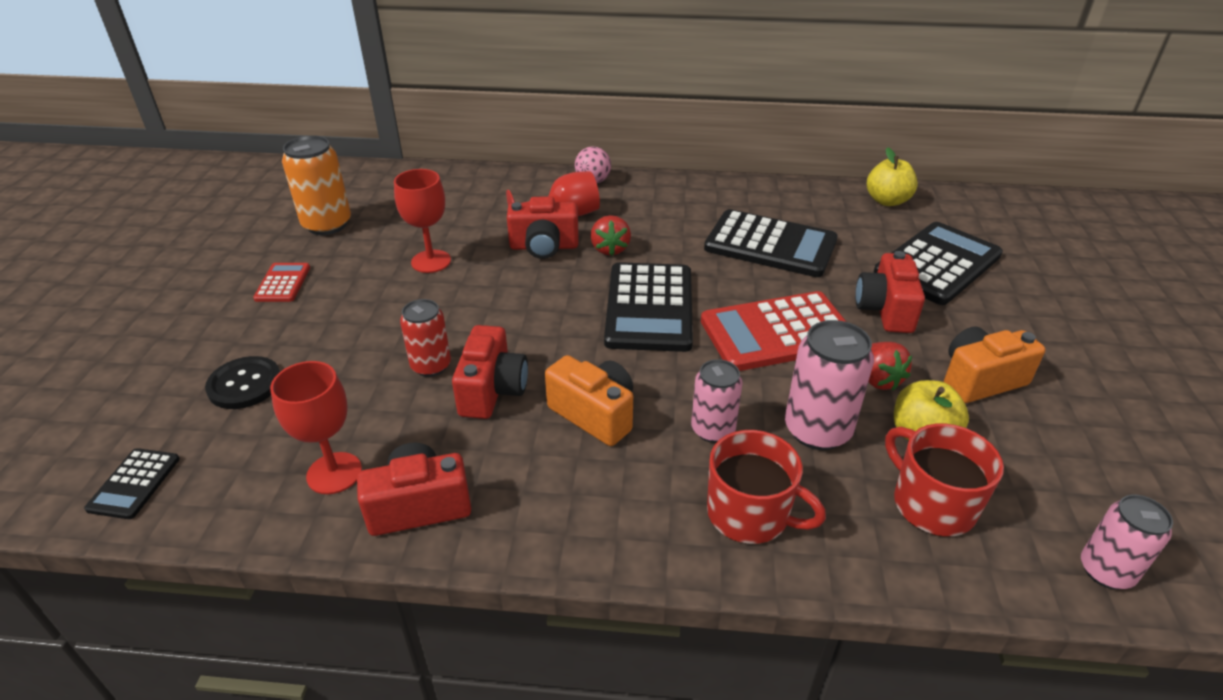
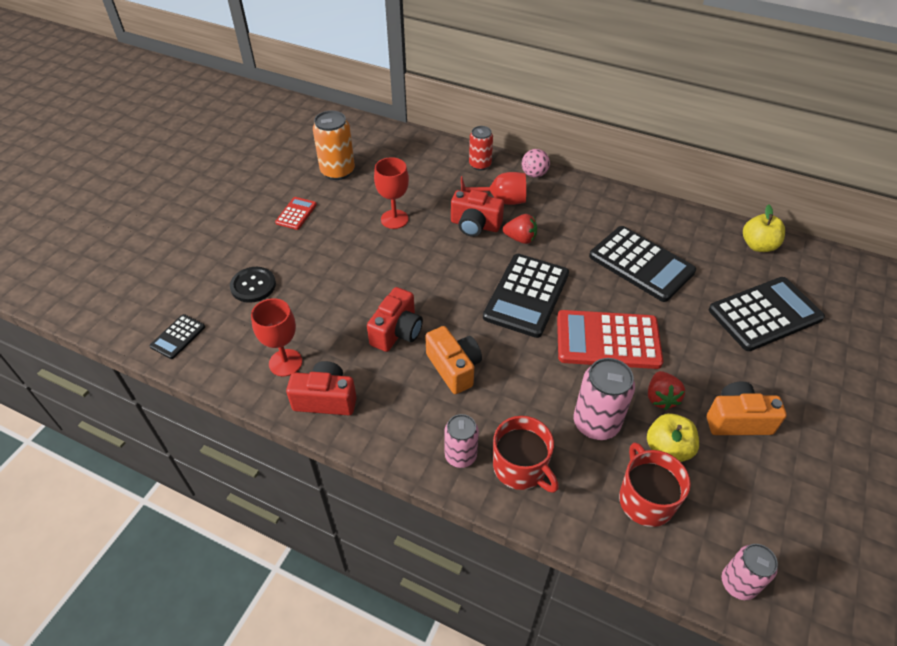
camera: 20 degrees right, 10 degrees up
(431, 366) = (366, 302): red can -> red can (480, 164)
(610, 249) = (520, 238): red strawberry -> red strawberry turned 90 degrees counterclockwise
(713, 429) = (525, 402): pink can -> pink can (460, 455)
(885, 310) = (699, 343): red camera -> none

